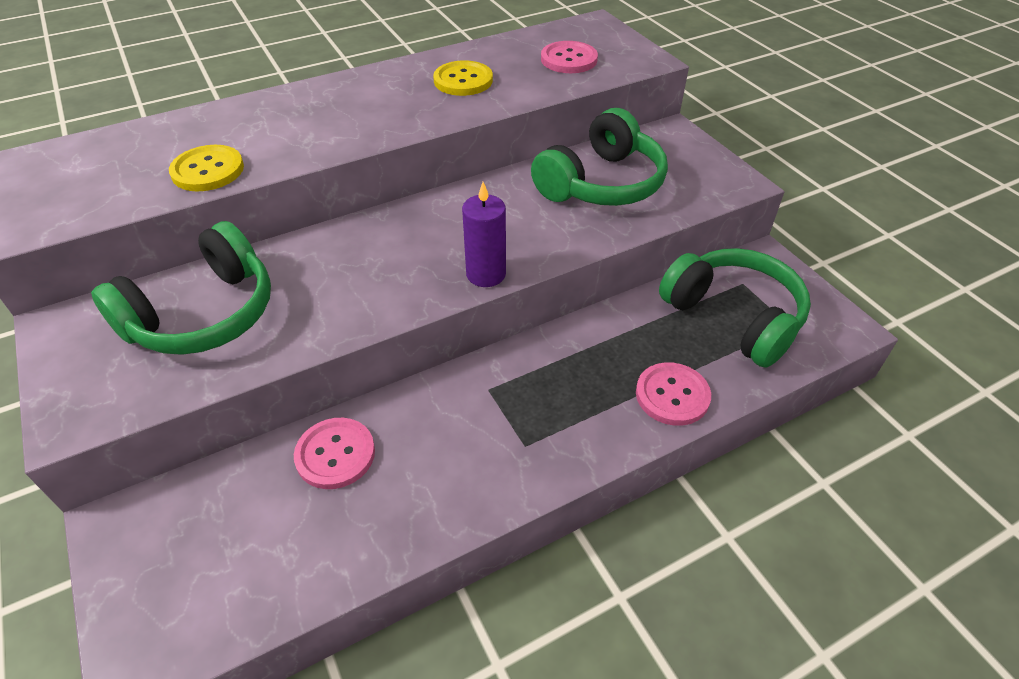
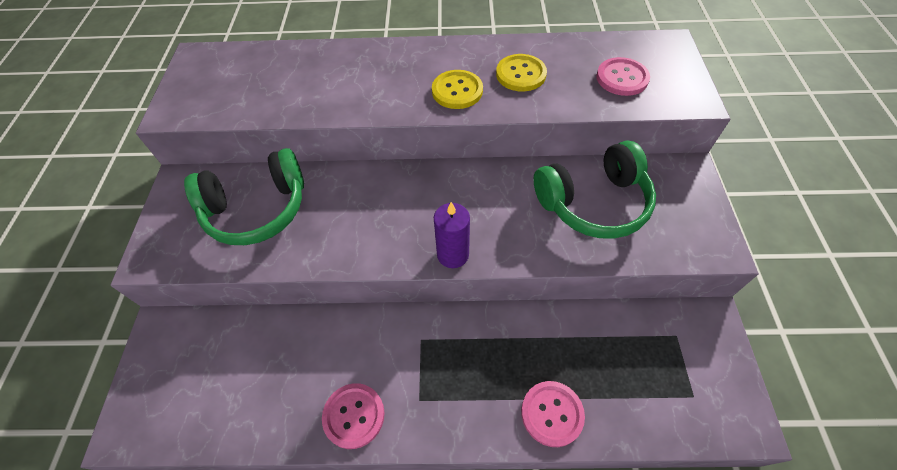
camera: 30 degrees right, 10 degrees up
(208, 170) = (298, 102): yellow button -> yellow button (457, 91)
(335, 454) = (297, 343): pink button -> pink button (354, 416)
(733, 317) = (648, 365): green headphones -> none

